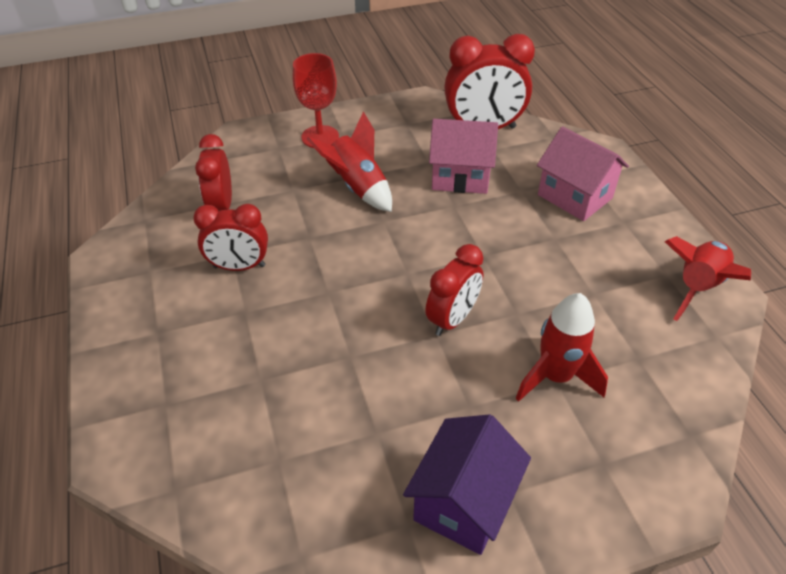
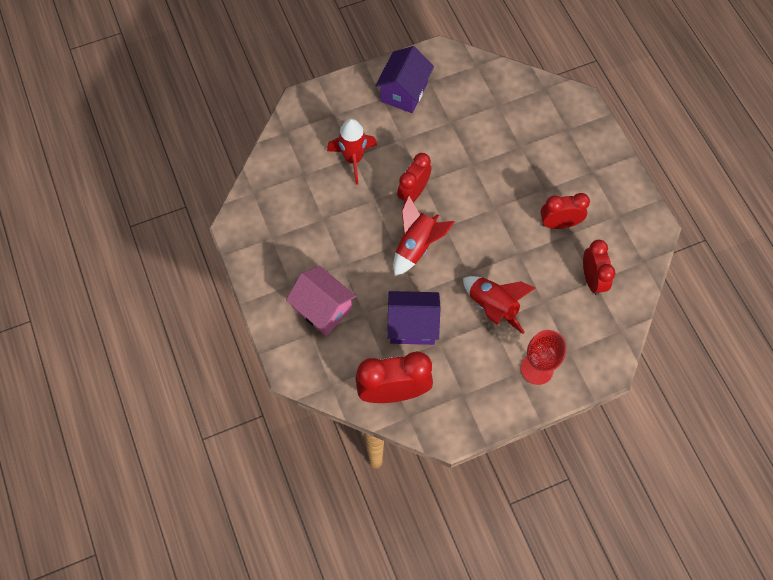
camera: 175 degrees right, 20 degrees up
(460, 176) = (412, 325): pink house -> purple house
(697, 287) = (254, 228): red rocket -> red rocket (416, 246)

